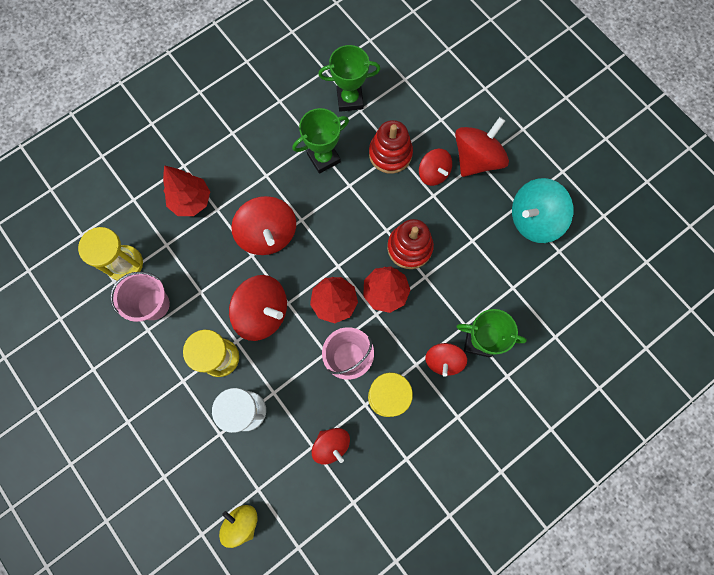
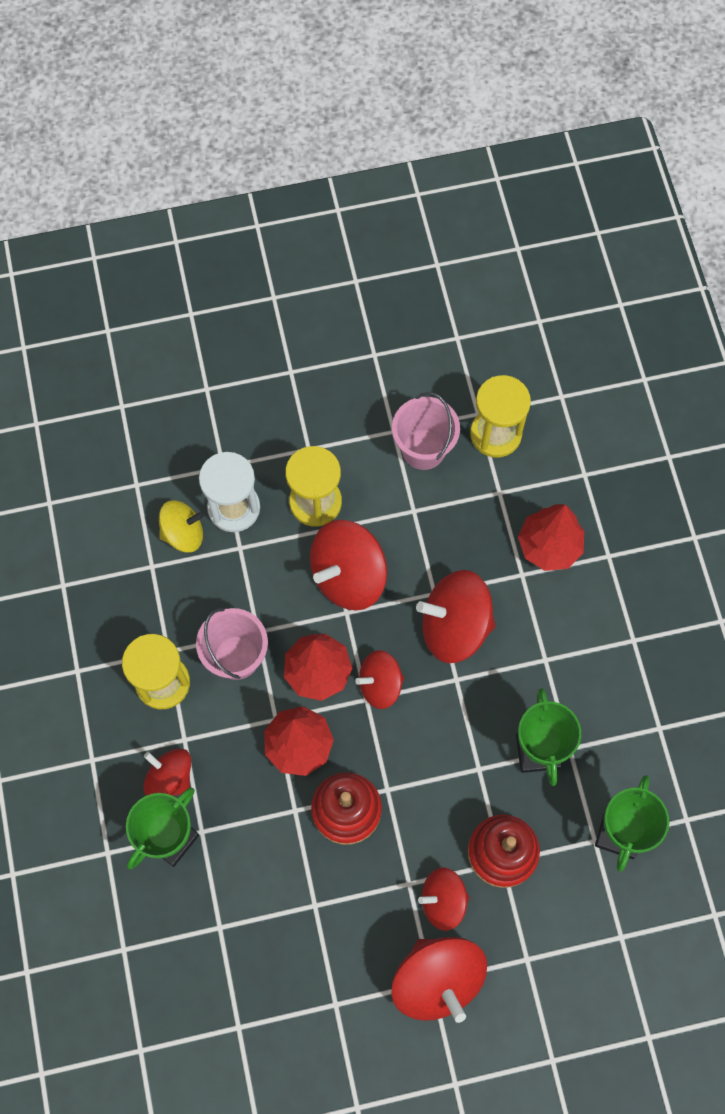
camera: 115 degrees right, 5 degrees down
(242, 522) = (110, 453): yellow spinning top -> yellow spinning top (183, 533)
(331, 445) = (141, 589): red spinning top -> red spinning top (380, 685)
(533, 220) = (302, 1015): turquoise spinning top -> none

